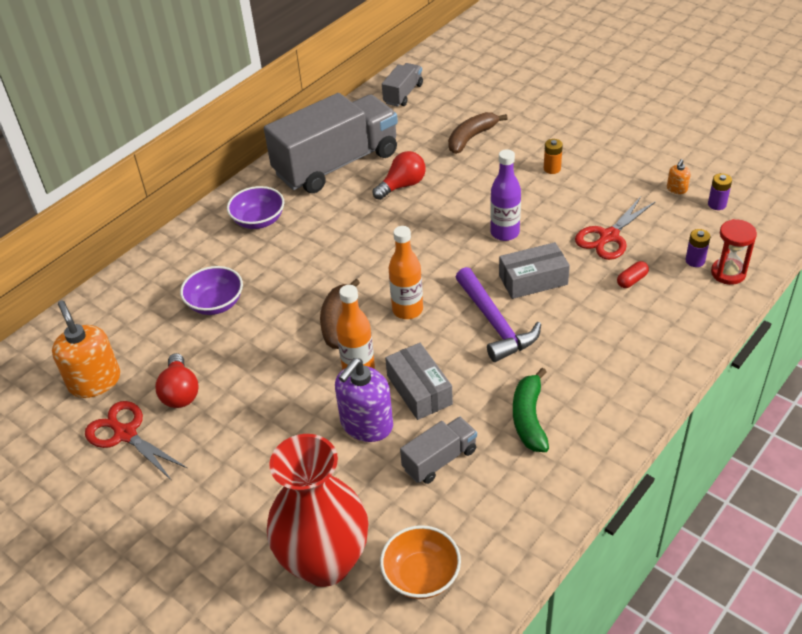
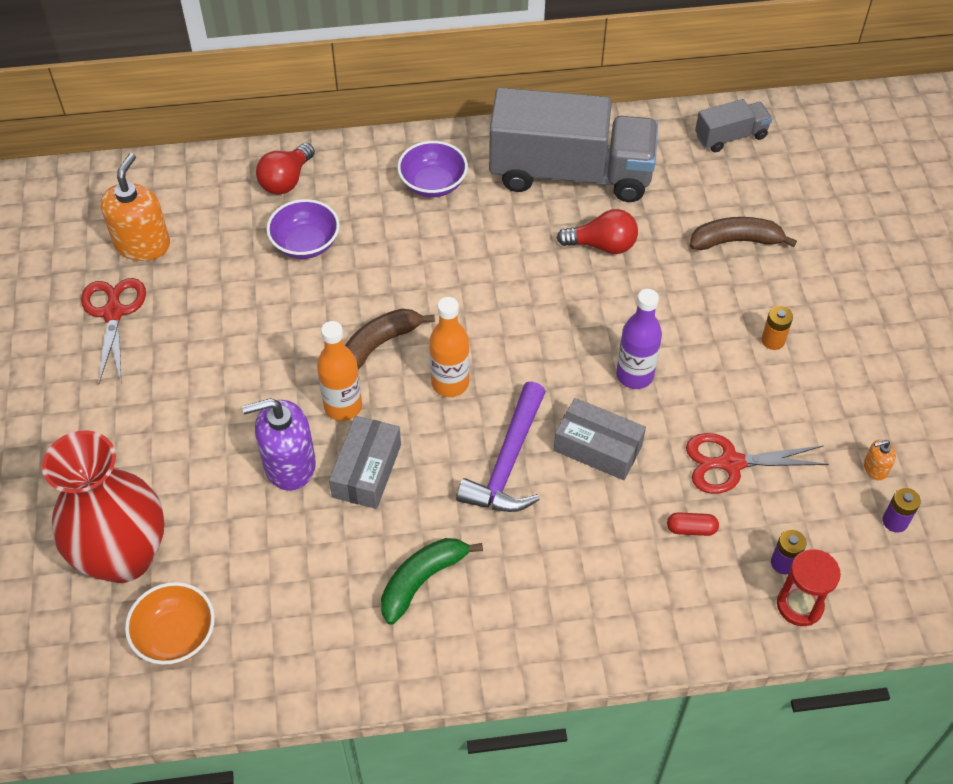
camera: 40 degrees right, 10 degrees up
(180, 392) = (189, 308): red light bulb -> red light bulb (286, 180)
(440, 459) = (306, 550): grey truck -> none

